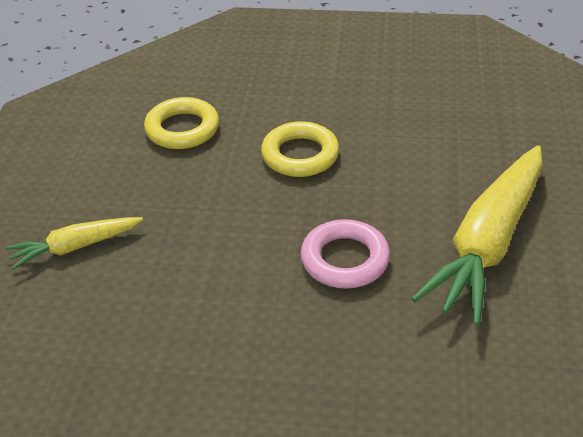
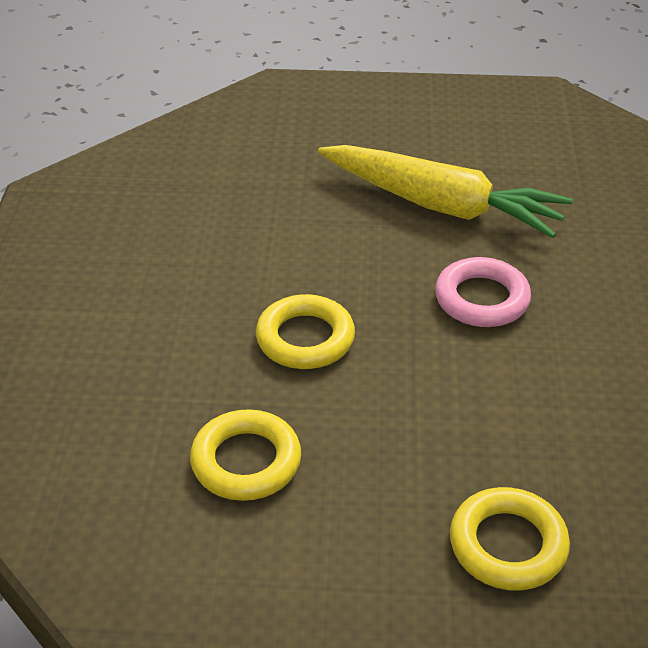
camera: 95 degrees left, 0 degrees up
(75, 247) = (507, 545): yellow carrot -> yellow ring

